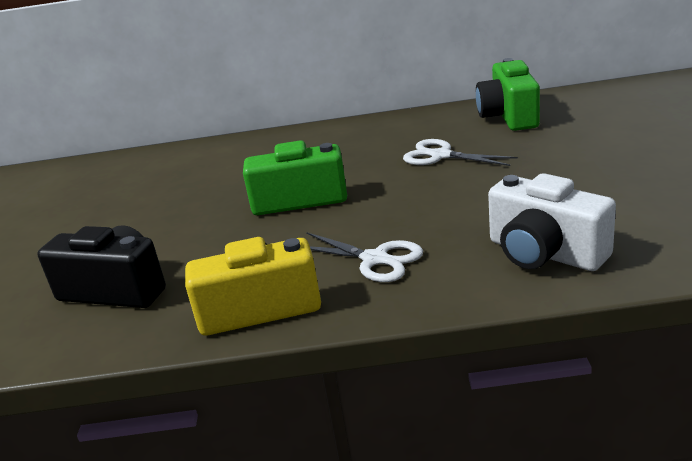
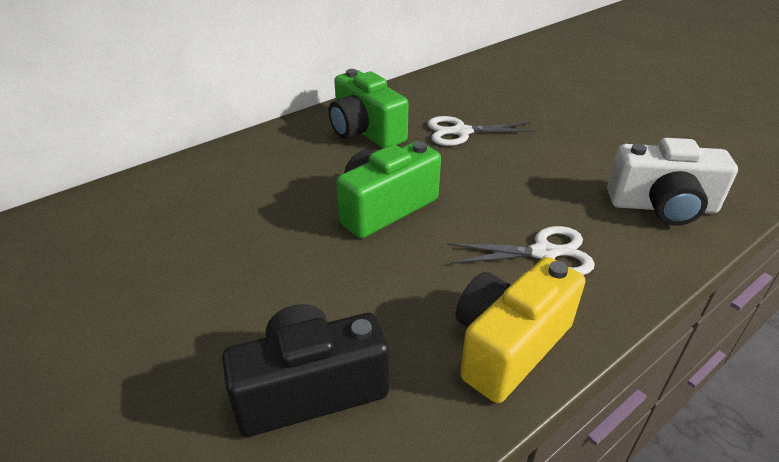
camera: 40 degrees left, 10 degrees up
(509, 116) = (469, 84): green camera -> green camera (365, 131)

